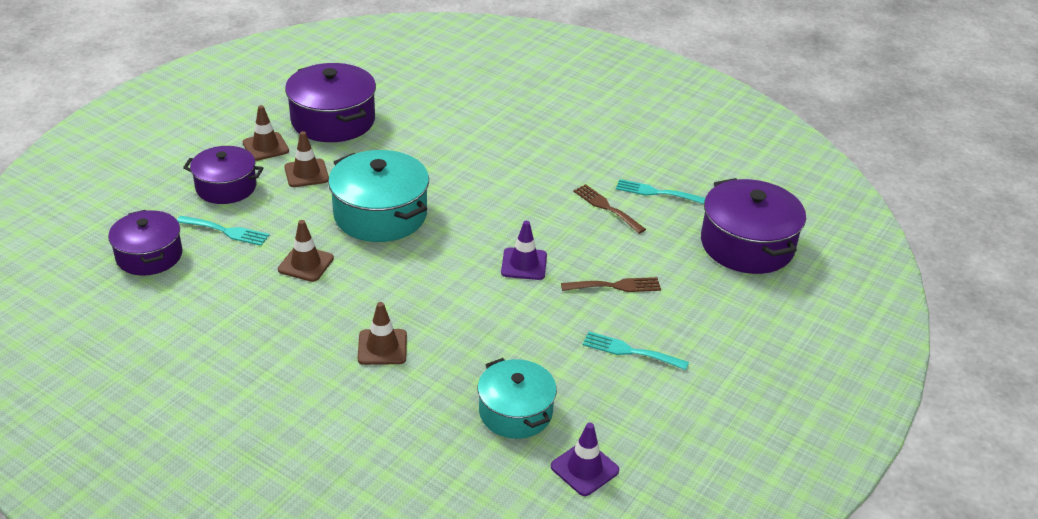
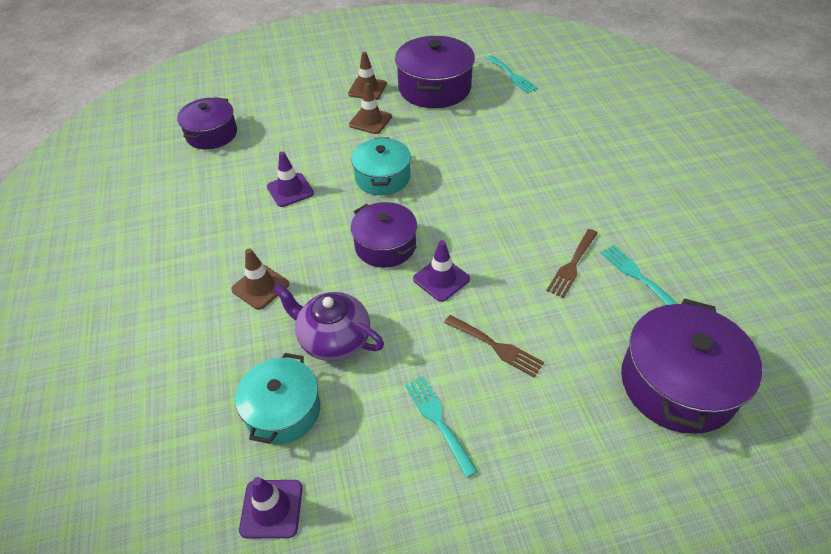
camera: 45 degrees right, 10 degrees up
(226, 187) = (310, 107): purple pot -> purple pot (385, 246)
(226, 231) = (273, 140): turquoise fork -> turquoise fork (512, 76)
(306, 264) = (290, 190): brown traffic cone -> purple traffic cone
(380, 215) = (382, 177): turquoise pot -> turquoise pot, size x0.66
(493, 347) = (333, 339): none -> purple teapot
(606, 207) = (572, 265): brown fork -> brown fork turned 150 degrees counterclockwise

